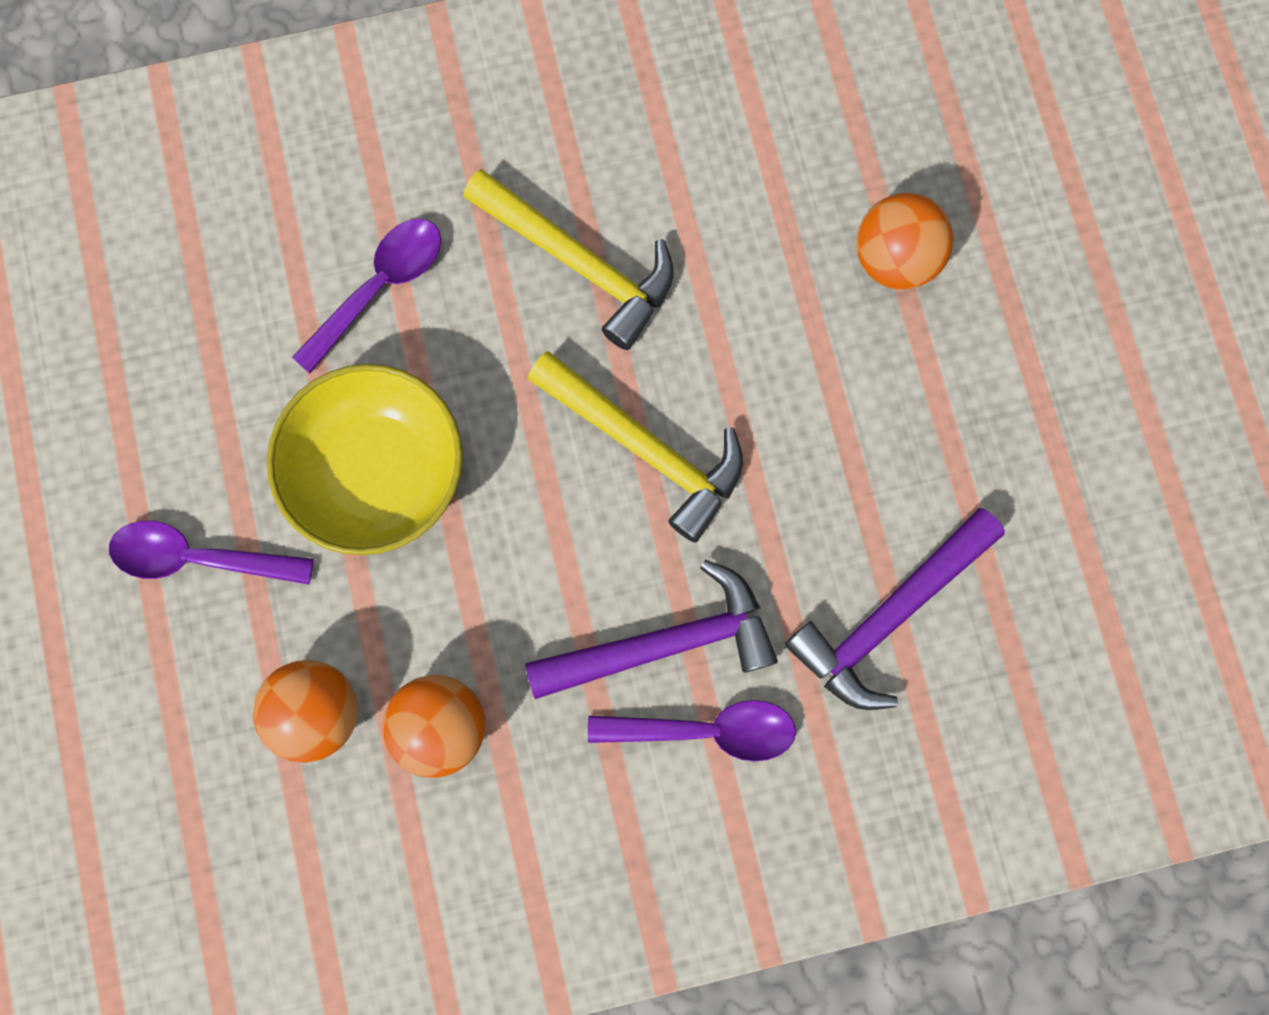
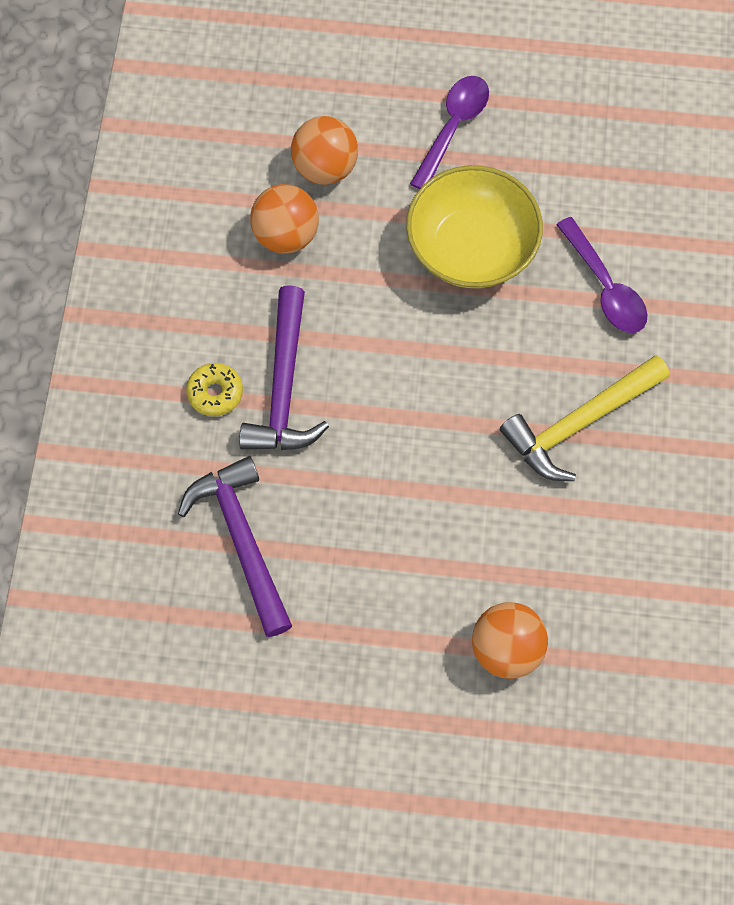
camera: 110 degrees right, 10 degrees down
(645, 447) = (425, 420): yellow hammer -> none
(706, 730) = (215, 393): purple spoon -> yellow donut

